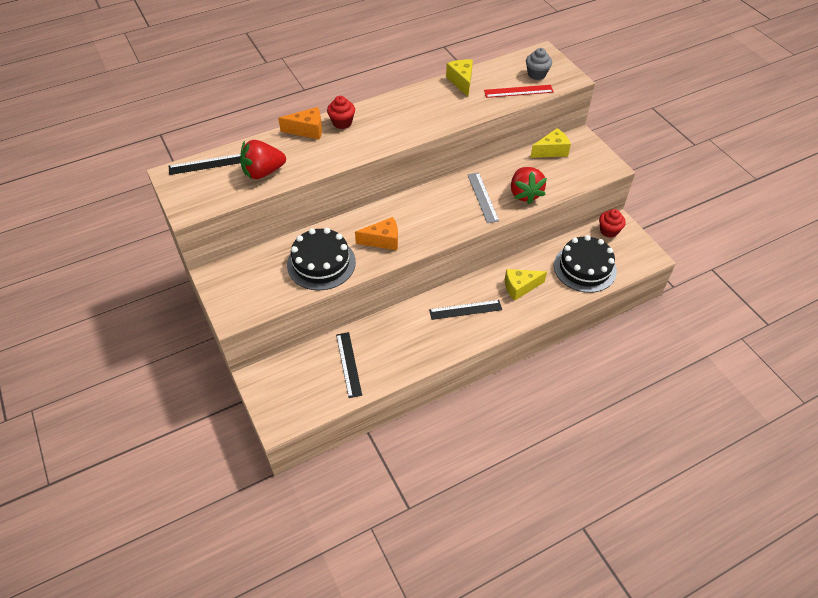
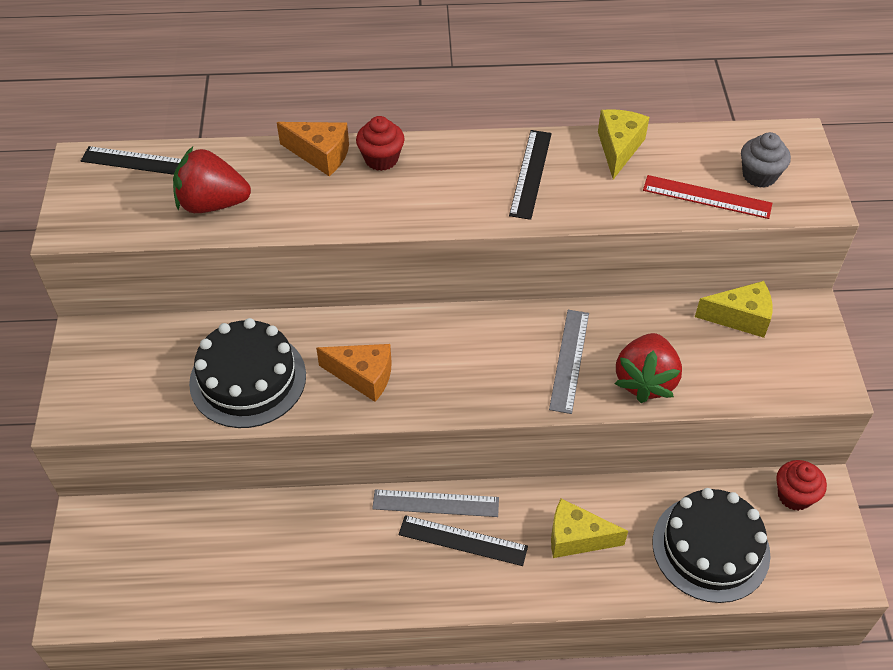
camera: 25 degrees right, 0 degrees up
(348, 364) = (229, 557): black ruler -> black ruler (530, 173)
(441, 298) = (435, 503): none -> grey ruler

